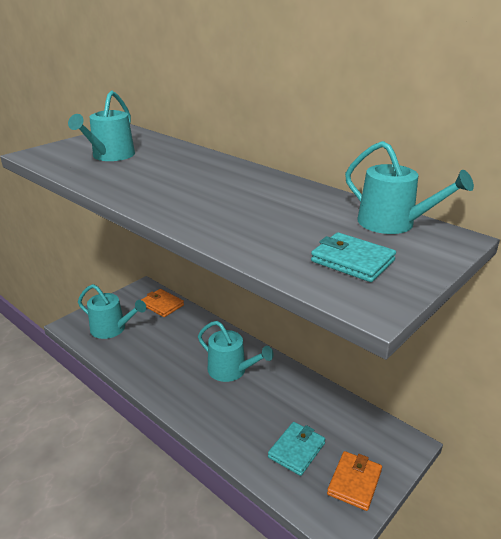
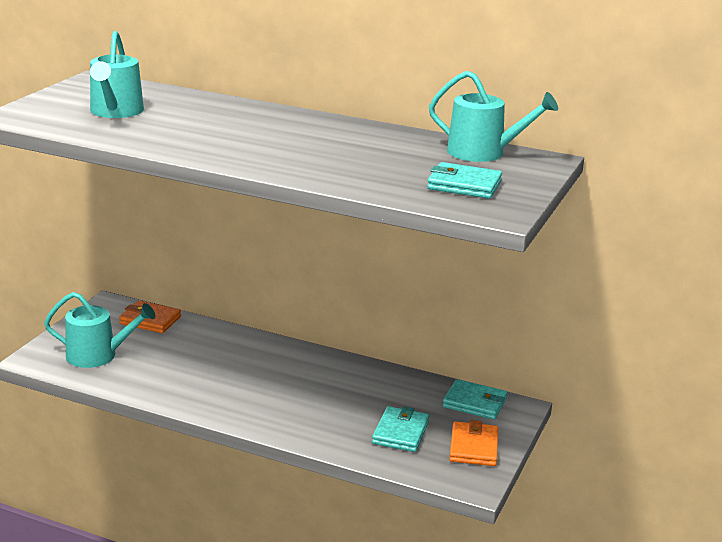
camera: 20 degrees left, 5 degrees down
(231, 370) = (285, 375): turquoise watering can -> none
(372, 430) = (474, 403): none -> turquoise wallet

